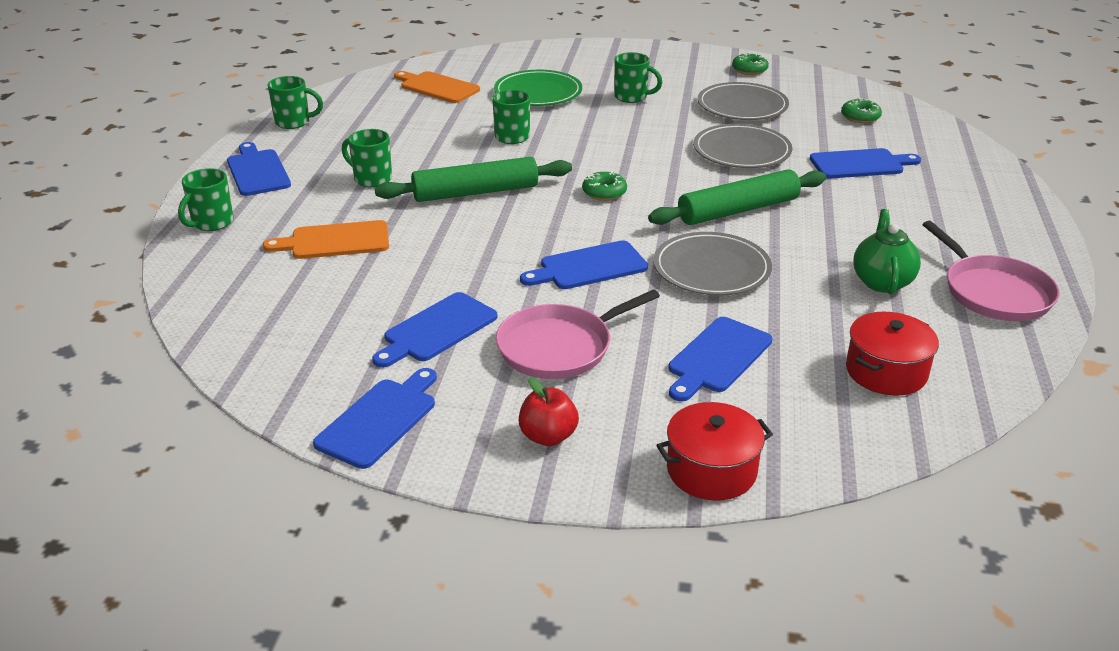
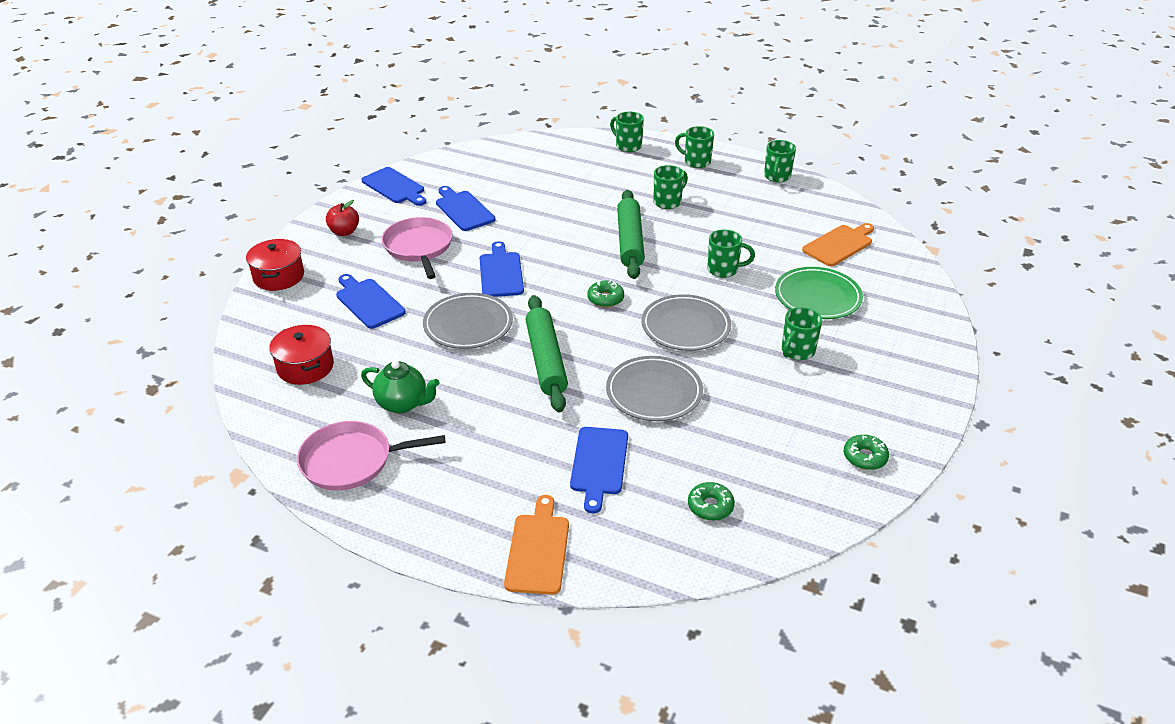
camera: 105 degrees right, 5 degrees up
(257, 171) = (696, 161): blue cutting board -> green mug
(335, 241) = (584, 184): orange cutting board -> orange cutting board (538, 550)
(742, 106) = (759, 422): grey plate -> grey plate (685, 326)

